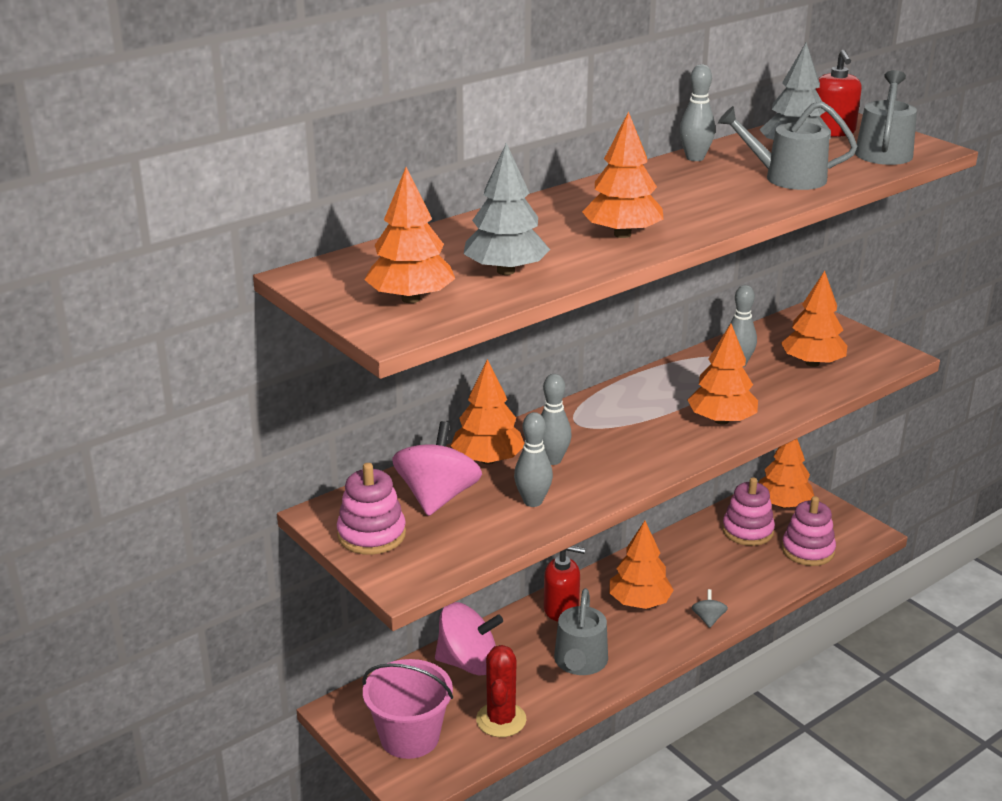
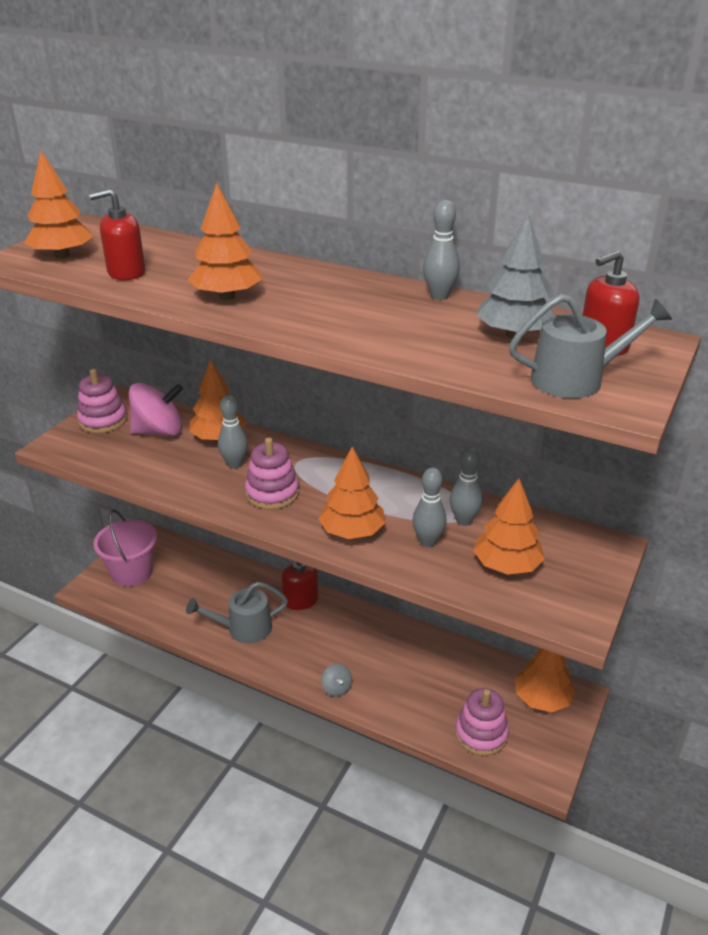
camera: 65 degrees right, 5 degrees up
(468, 663) = (216, 574): pink spinning top -> none
(501, 720) = (164, 607): red cactus -> none
(506, 271) = (126, 272): grey tree -> red soap dispenser
(533, 501) = (172, 470): grey bowling pin -> grey bowling pin (428, 542)
(639, 602) = (334, 641): orange tree -> none
(708, 619) = (336, 688): grey spinning top -> grey spinning top turned 90 degrees clockwise
(747, 531) = (480, 683): pink stacking toy -> pink stacking toy (272, 493)
(787, 178) = (432, 341): grey watering can -> none

